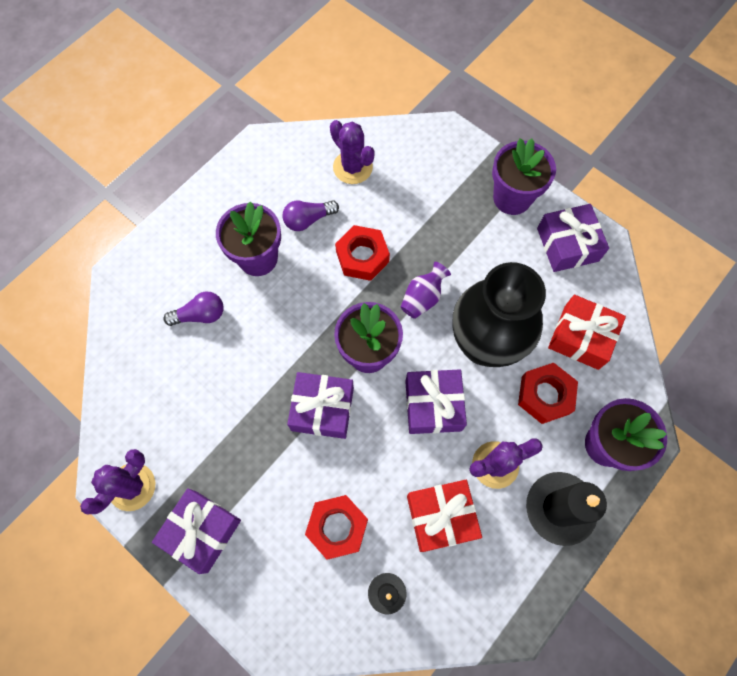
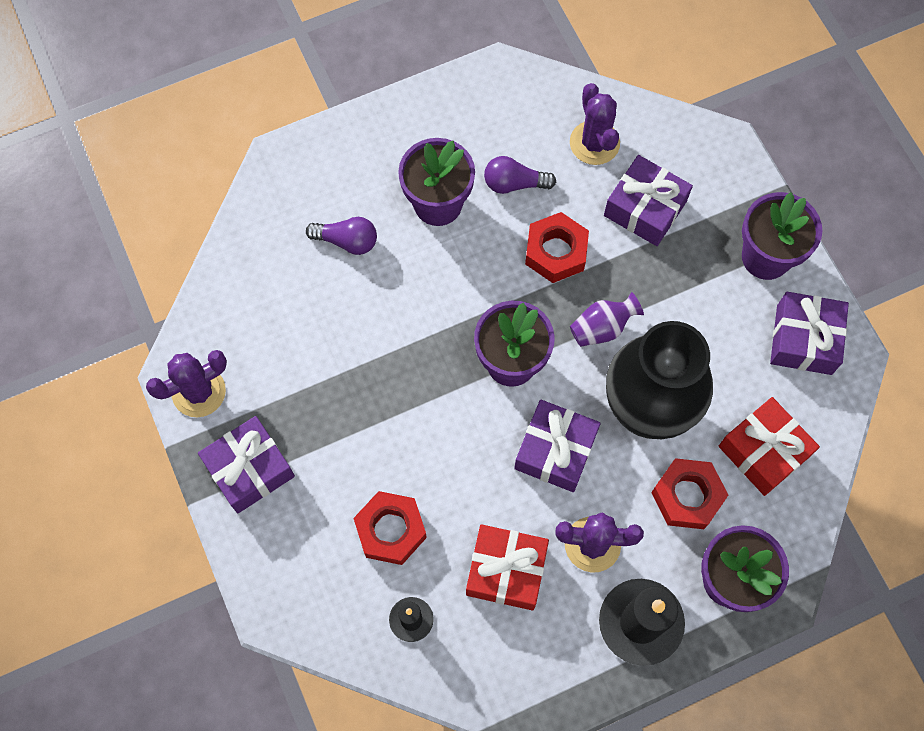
camera: 25 degrees right, 0 degrees up
(322, 409) = (432, 400): purple gift -> purple gift (645, 208)

